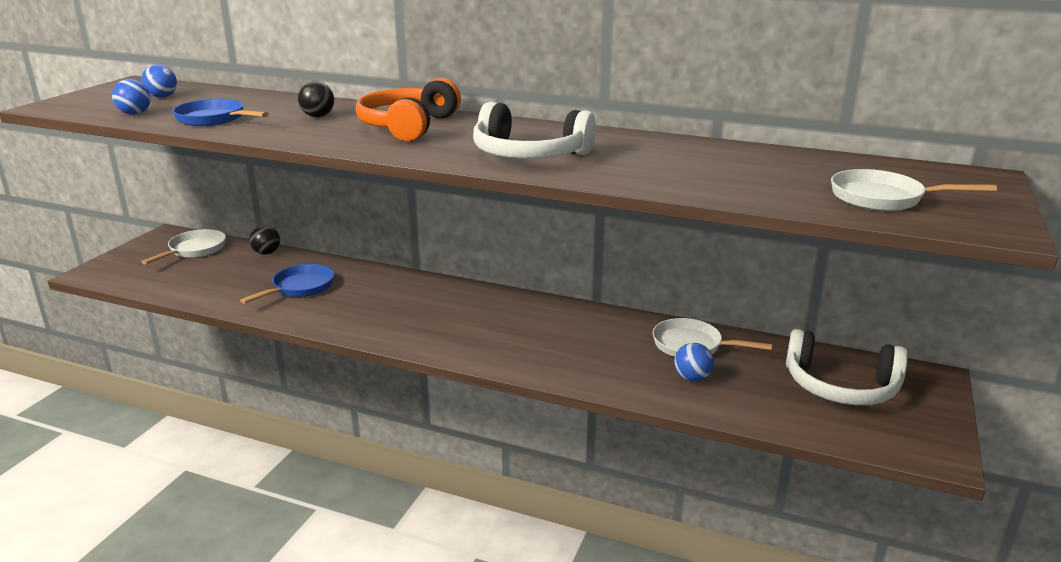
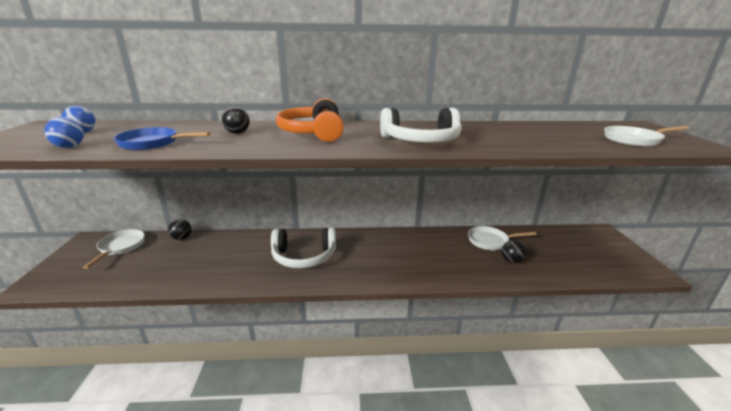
camera: 25 degrees left, 0 degrees up
(300, 288) = (227, 258): blue pan -> none
(692, 378) = (511, 261): blue ball -> black ball
(841, 386) = (576, 247): white headphones -> white headphones (304, 256)

